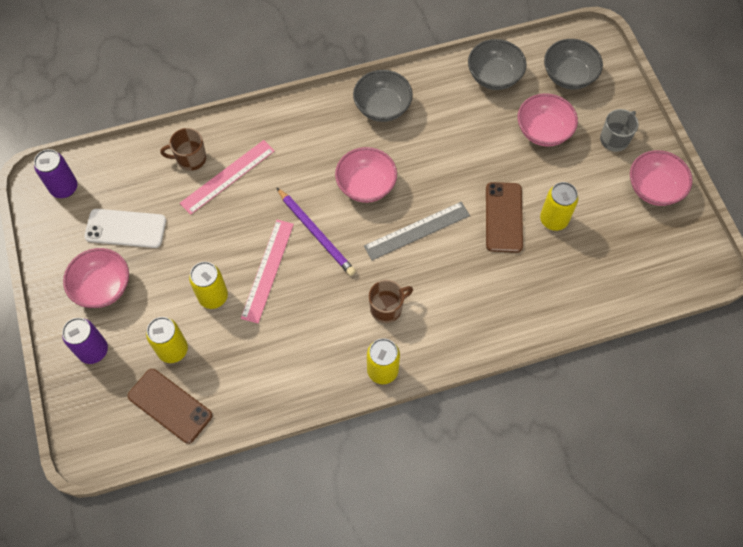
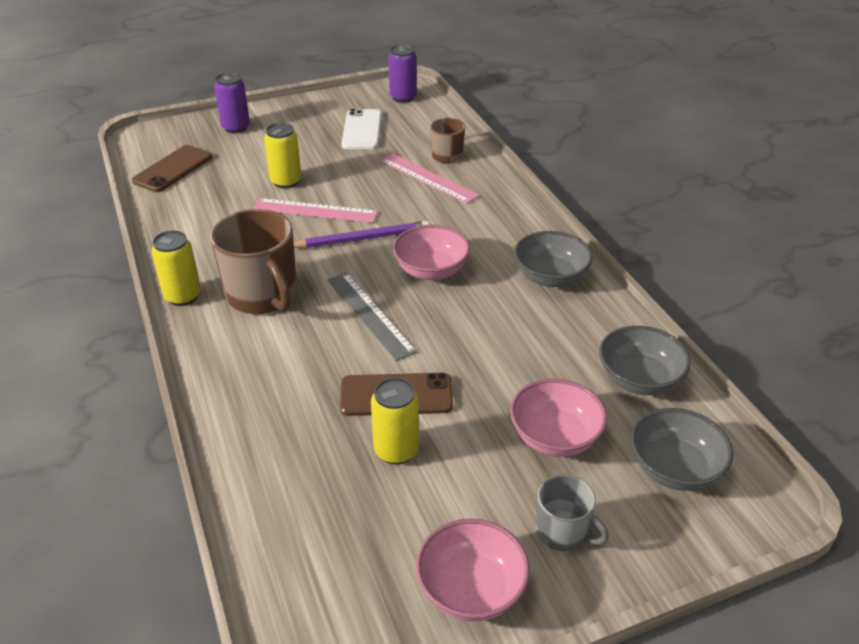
camera: 85 degrees right, 25 degrees down
(102, 287) = (300, 125): pink bowl -> none
(173, 350) = (230, 165): yellow can -> none
(316, 233) = (362, 239): purple pencil -> purple pencil turned 150 degrees counterclockwise
(387, 308) = (263, 295): brown mug -> brown mug, size x1.84

